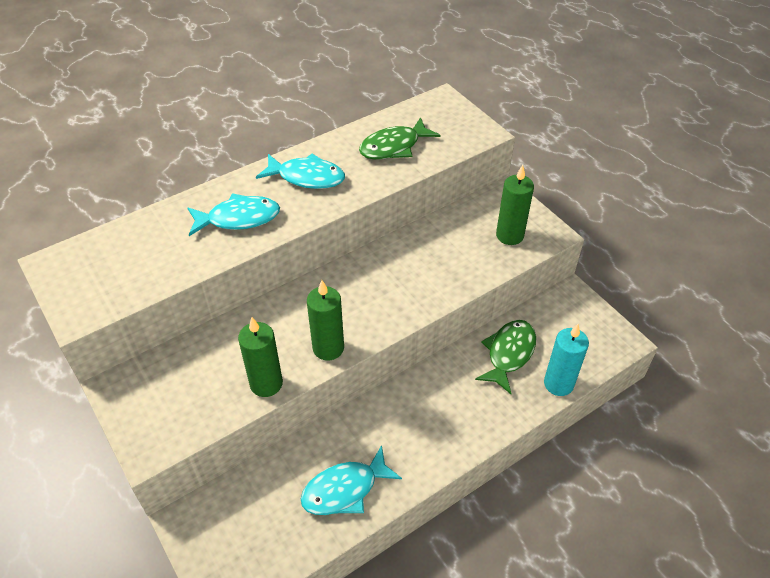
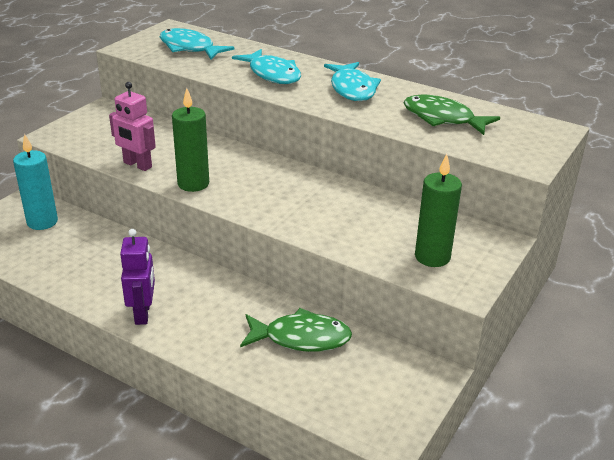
camera: 65 degrees right, 15 degrees down
(266, 384) = (137, 165): green candle -> pink robot
(345, 489) = (80, 269): turquoise fish -> turquoise fish (189, 48)
(435, 452) = (143, 313): none -> purple robot
(558, 384) = (281, 388): turquoise candle -> turquoise candle (42, 222)

